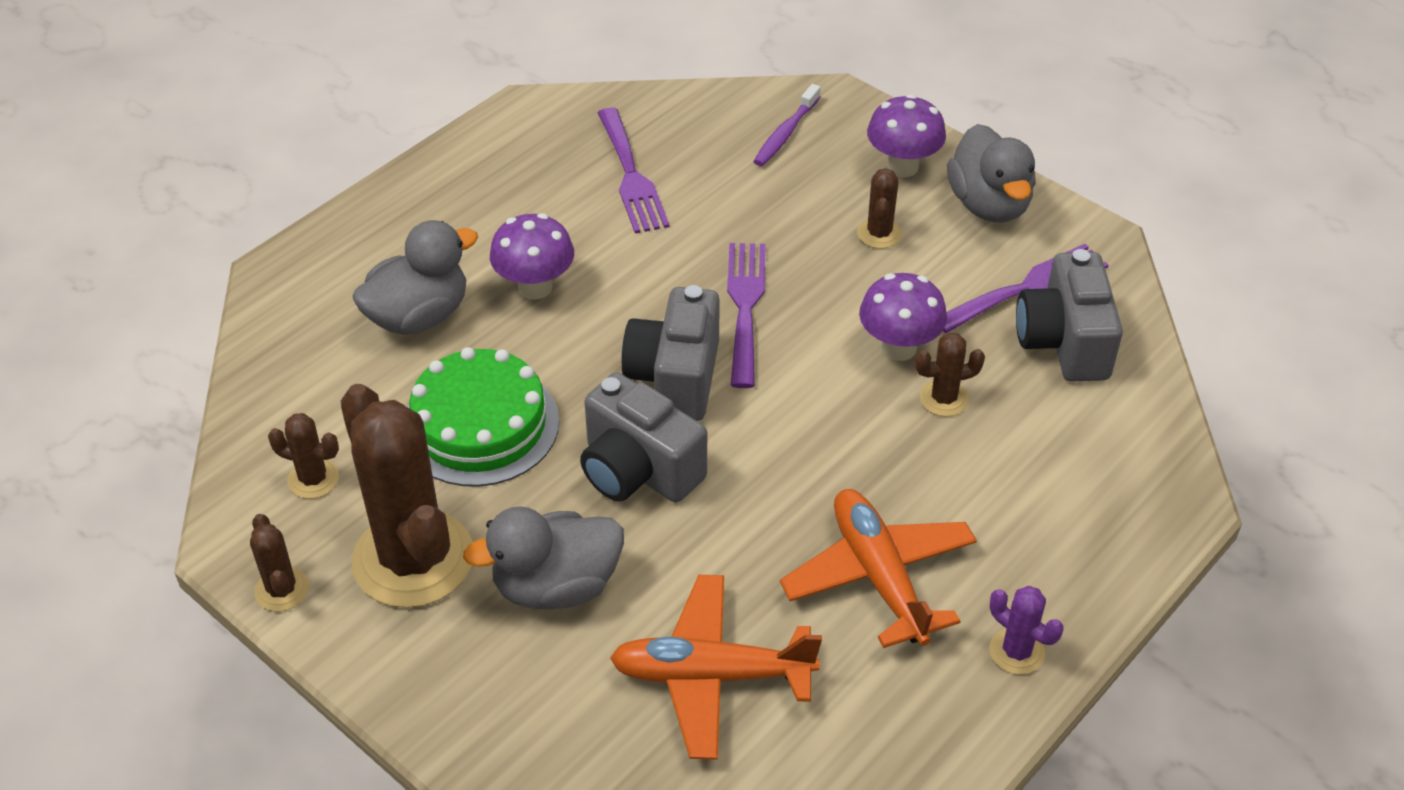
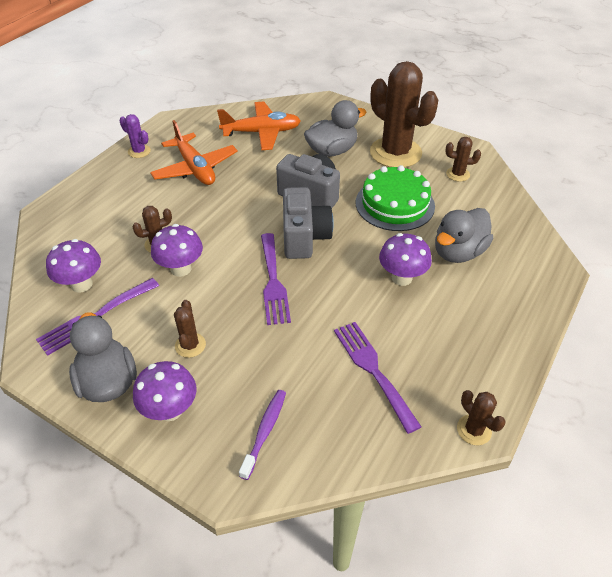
camera: 170 degrees right, 0 degrees up
(282, 590) = (442, 138): brown cactus -> brown cactus (474, 430)
(1064, 342) = (81, 284): grey camera -> purple mushroom

